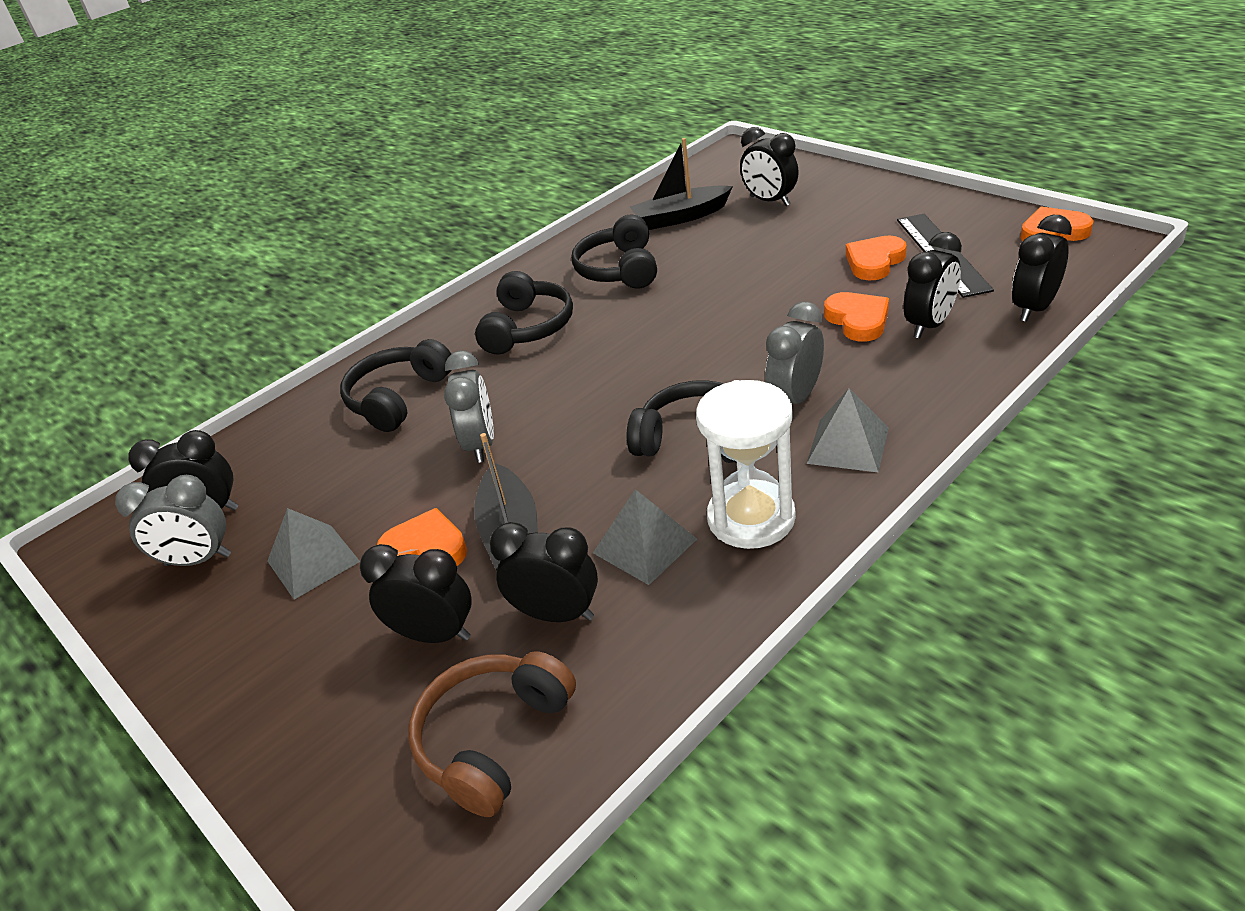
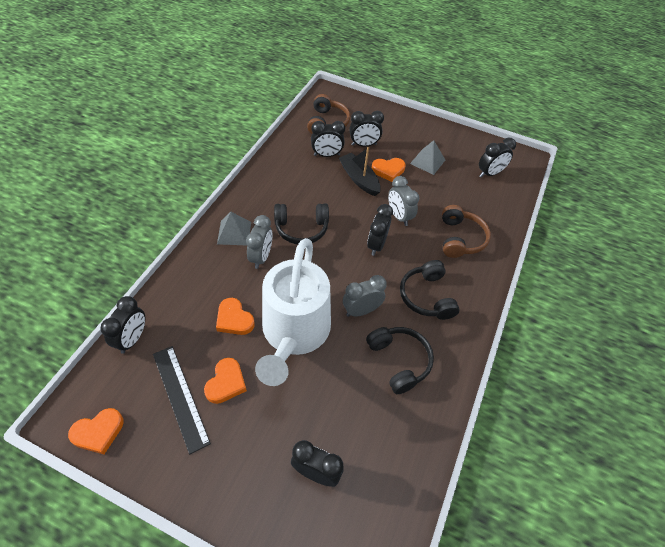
camera: 150 degrees right, 15 degrees up
(198, 560) = (472, 157): grey clock -> grey clock (361, 310)
(399, 398) = (460, 238): black headphones -> brown headphones
(644, 546) = (306, 180): grey pyramid -> none
(680, 217) = (383, 439): black boat -> none
(751, 518) = (269, 195): white hourglass -> none
(761, 301) = (294, 333): none -> white watering can
(929, 325) = (193, 318): black clock -> black clock (376, 245)

